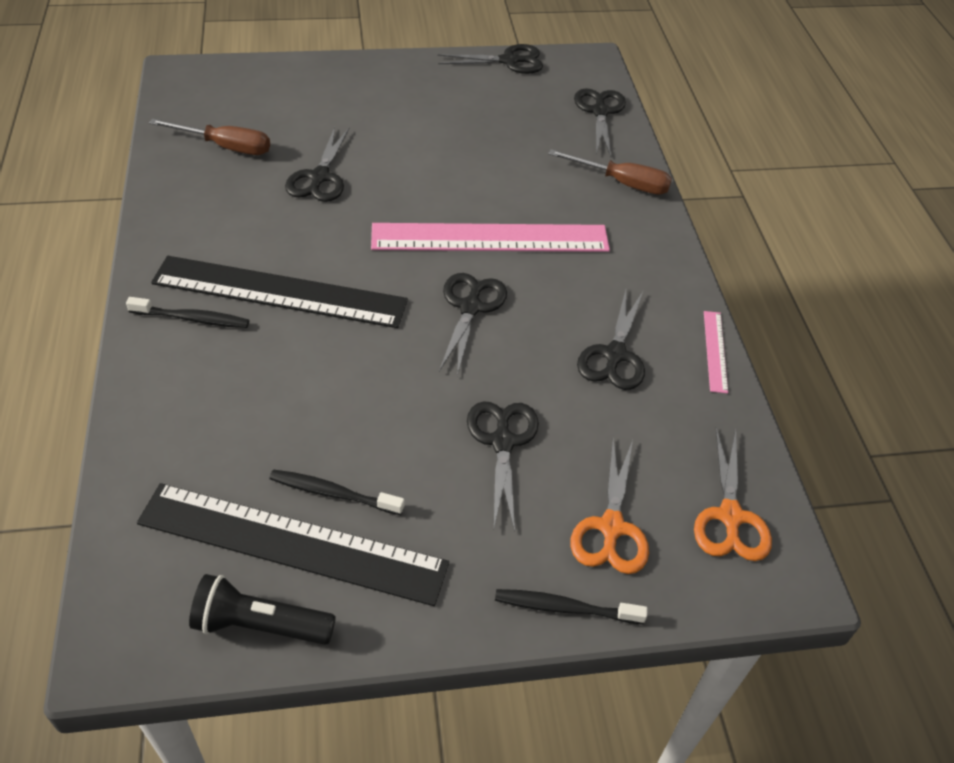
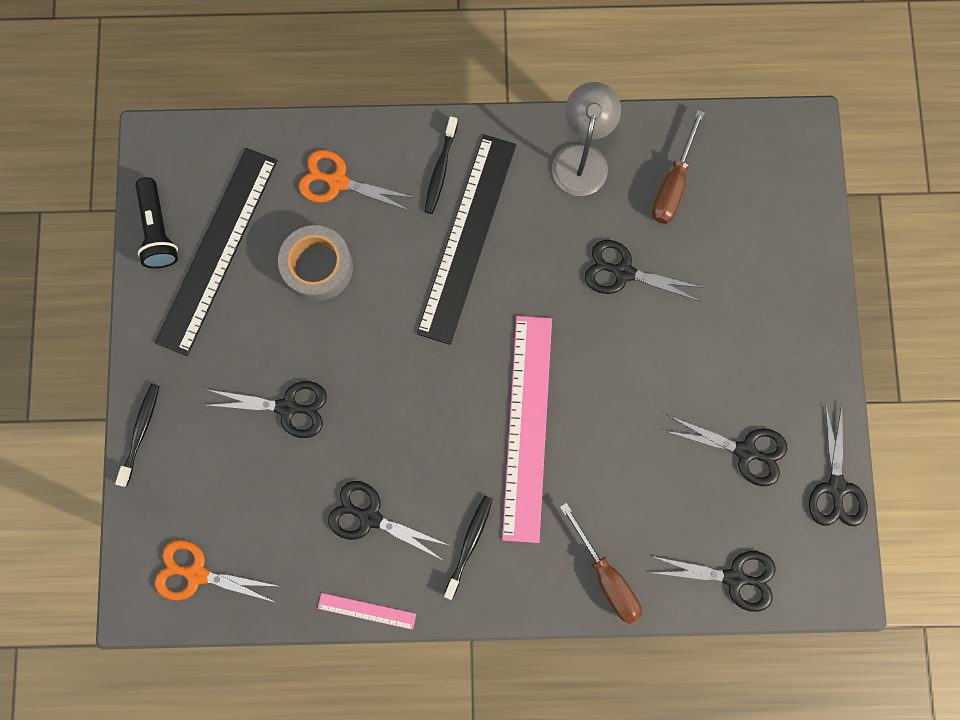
camera: 100 degrees right, 30 degrees up
(189, 208) = (581, 158): none -> grey lamp
(260, 625) = (158, 230): black flashlight -> black flashlight turned 150 degrees clockwise
(316, 427) = (318, 266): none -> grey tape
(333, 493) = (255, 278): black toothbrush -> black toothbrush (469, 544)
(470, 307) = (437, 398): black scissors -> black scissors (745, 451)
(611, 527) = (200, 478): orange scissors -> orange scissors (338, 182)
(622, 183) = (606, 576): brown screwdriver -> brown screwdriver turned 60 degrees counterclockwise

